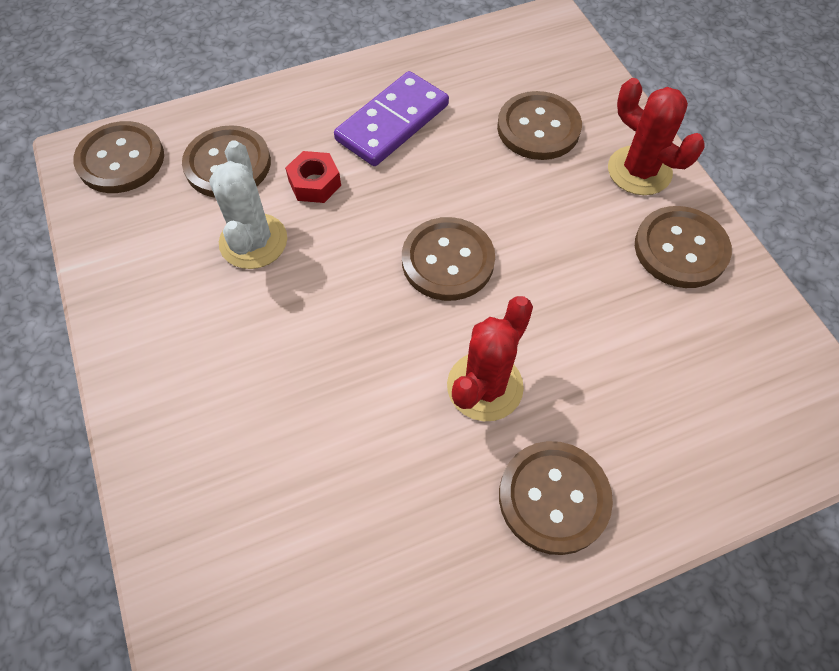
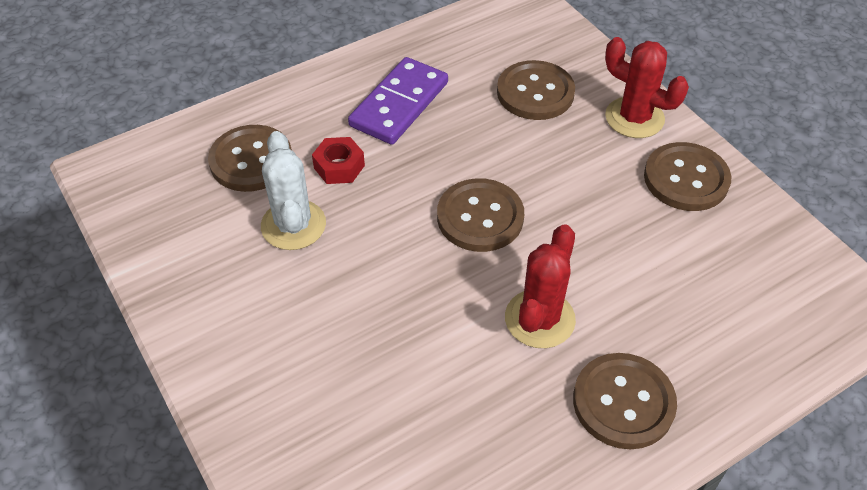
camera: 10 degrees left, 10 degrees down
(121, 159) = (145, 169): brown button -> none

